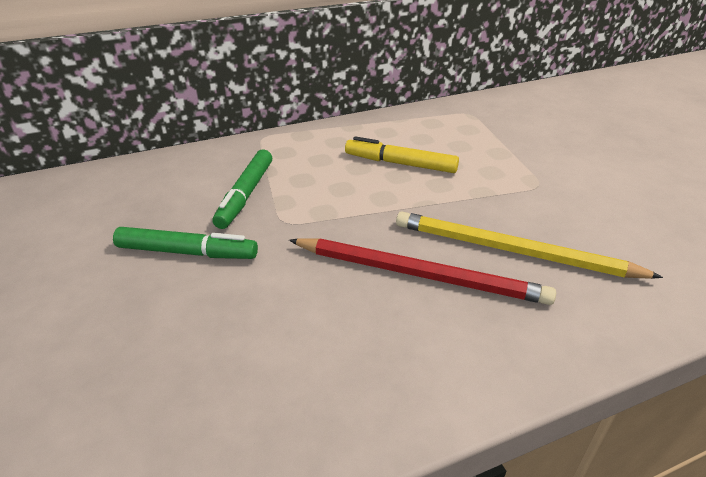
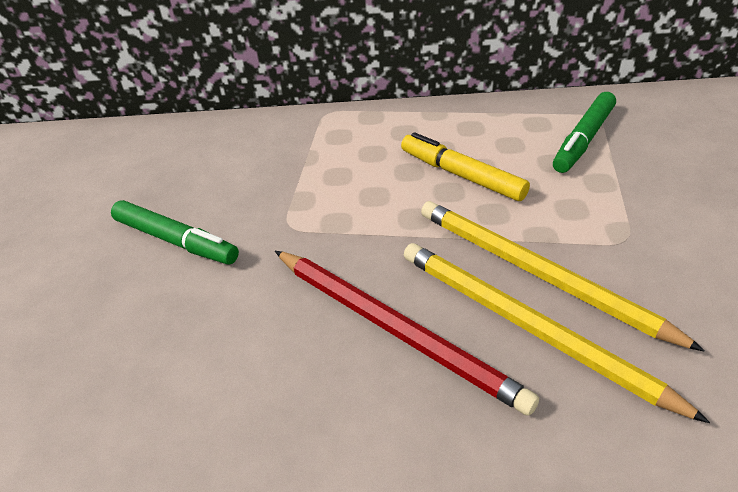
camera: 25 degrees right, 5 degrees up
(245, 195) = (268, 183): green marker -> green marker (583, 139)
(496, 216) = (537, 273): none -> yellow pencil

